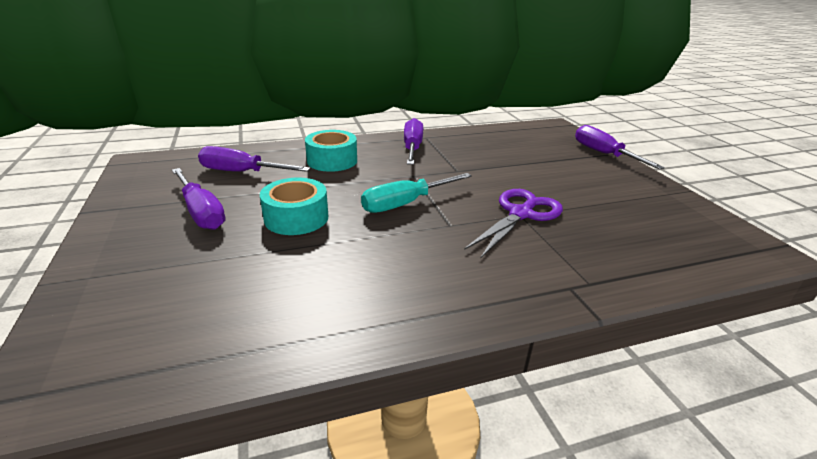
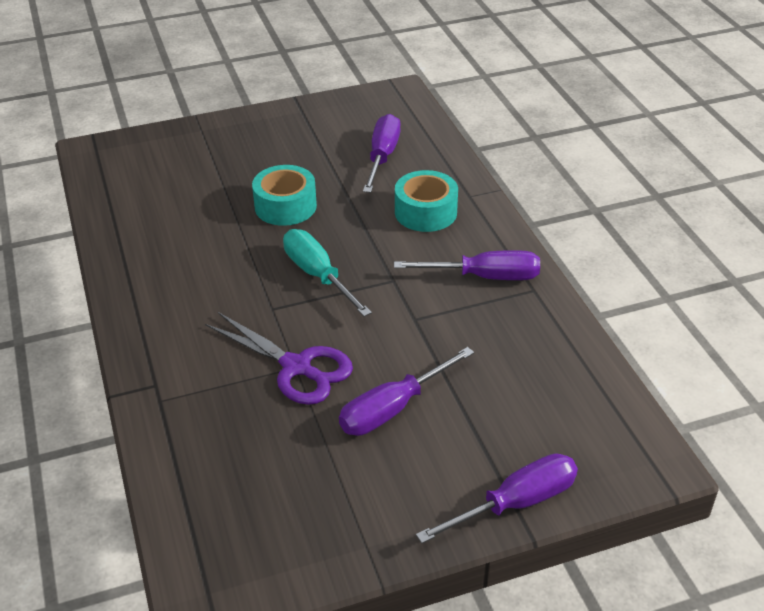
camera: 90 degrees right, 10 degrees up
(201, 212) = (295, 152): purple screwdriver -> purple screwdriver (392, 409)

